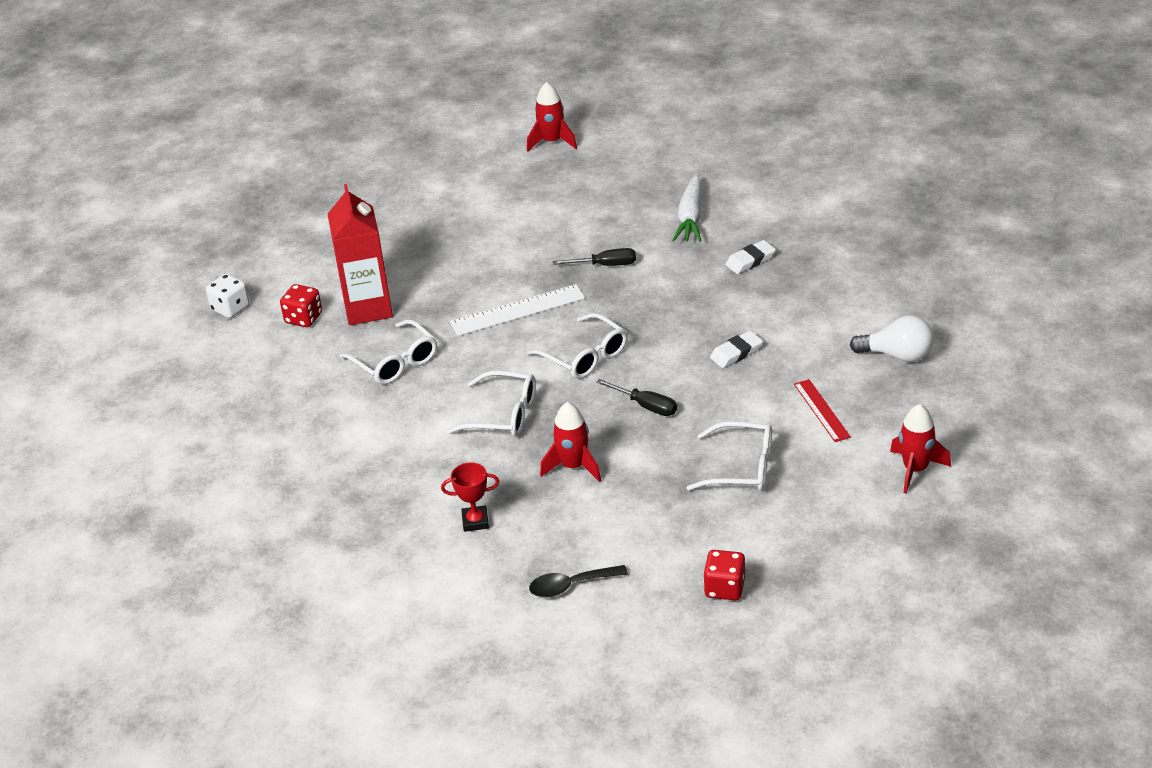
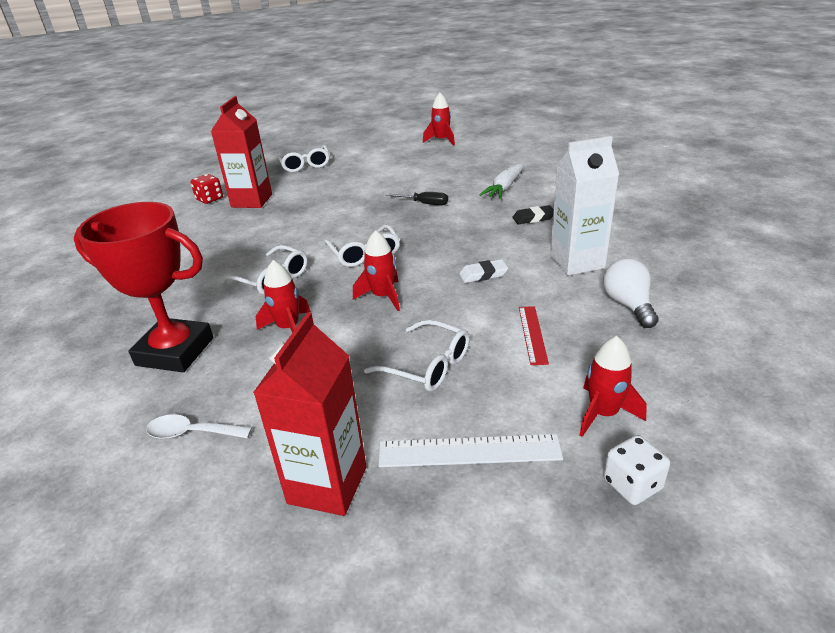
camera: 20 degrees right, 5 degrees down
(230, 308) = (176, 187): white dice -> white dice (632, 484)
(395, 362) = (236, 232): white glasses -> white glasses (305, 165)
(475, 521) = (175, 351): red trophy -> red trophy, size x2.41
(517, 310) = (343, 218): white ruler -> white ruler (469, 451)
(571, 585) = (192, 433): black spoon -> white spoon
(646, 406) = (382, 296): black screwdriver -> red rocket
(724, 588) = (327, 485): red dice -> red carton
(750, 260) = (533, 218): white eraser -> black eraser
(826, 313) = (577, 262): none -> white carton
(897, 355) = (628, 305): white light bulb -> white light bulb turned 135 degrees counterclockwise

